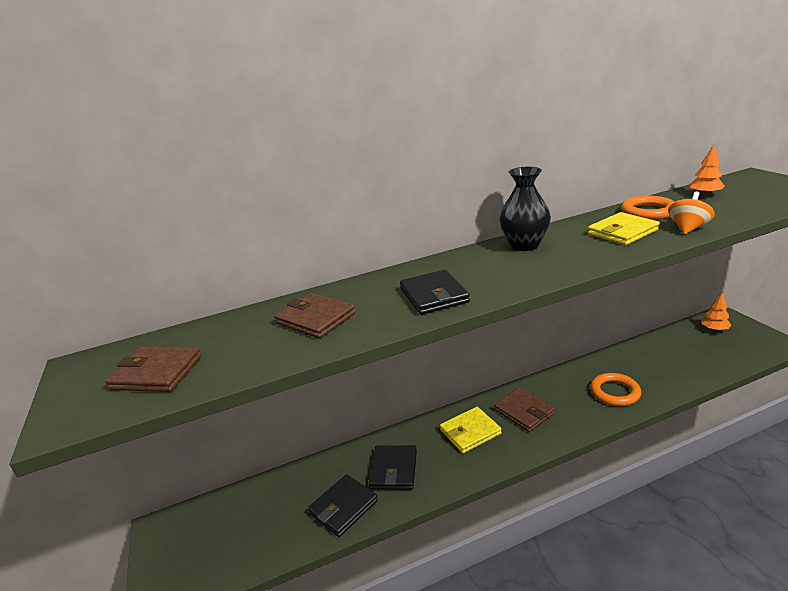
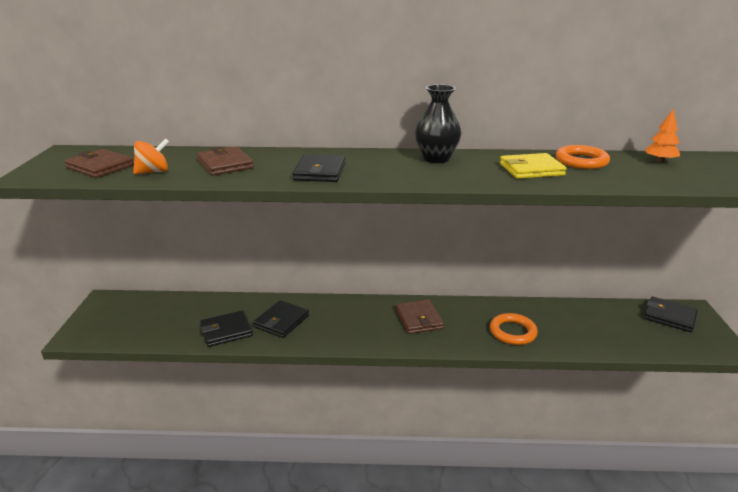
camera: 20 degrees right, 0 degrees up
(470, 432) = (361, 318): yellow wallet -> none
(688, 228) = (592, 181): orange spinning top -> orange spinning top (153, 172)
(714, 329) = (669, 316): orange tree -> black wallet

